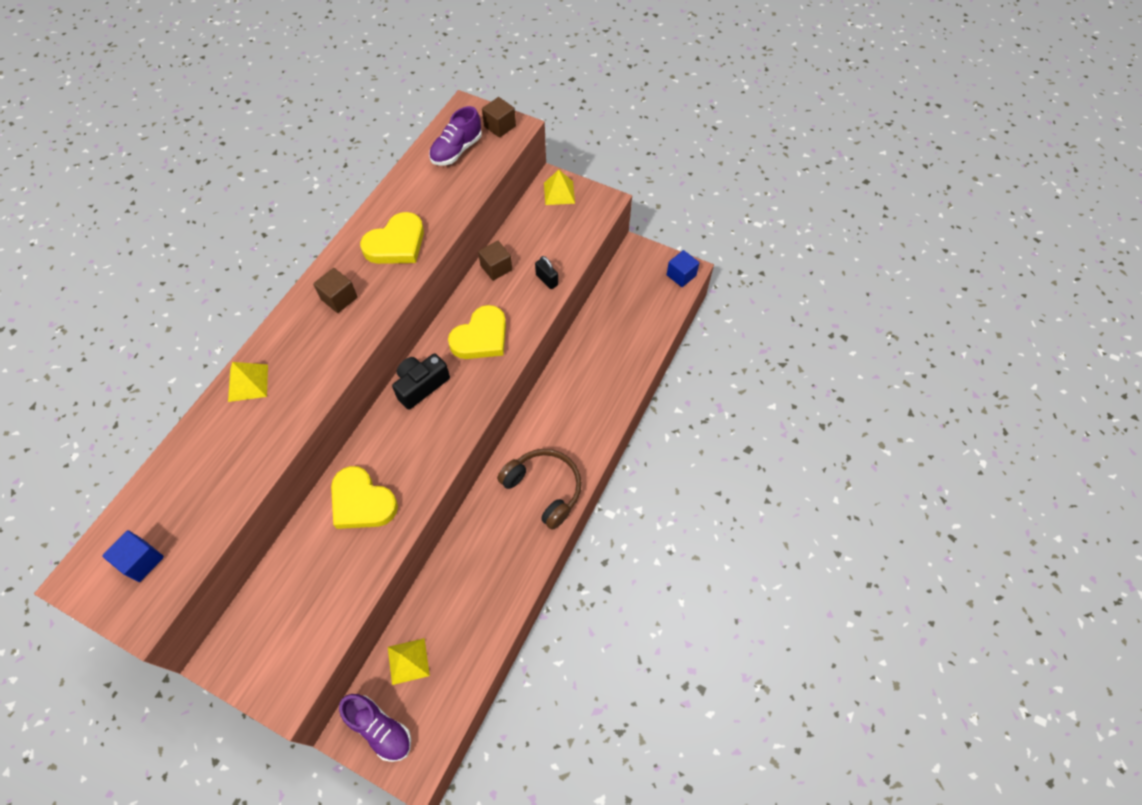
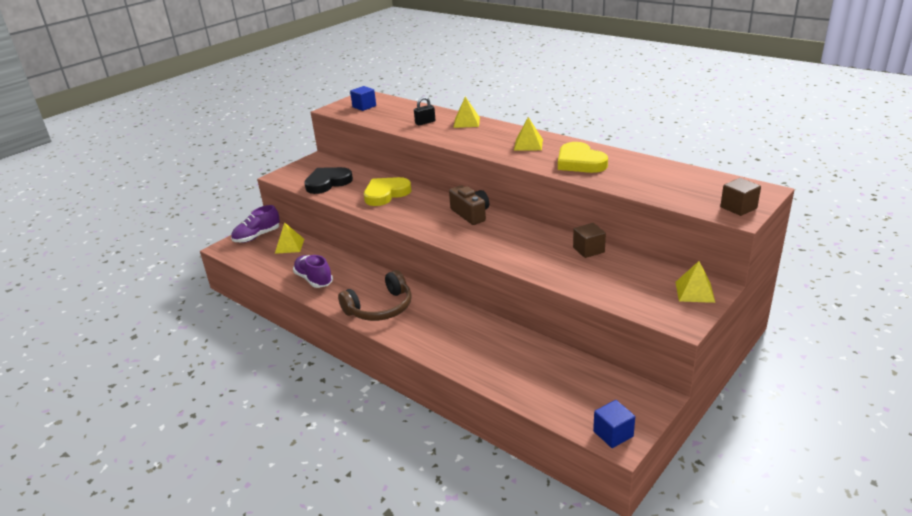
camera: 105 degrees right, 30 degrees down
(319, 602) = (327, 183): none -> black heart
(339, 298) = (528, 144): brown cube -> yellow pyramid
(421, 385) = (471, 214): black camera -> brown camera
(456, 150) = (697, 186): purple shoe -> purple shoe (314, 279)
(481, 337) = (510, 240): yellow heart -> none
(547, 280) = (569, 276): black padlock -> black padlock (425, 122)

